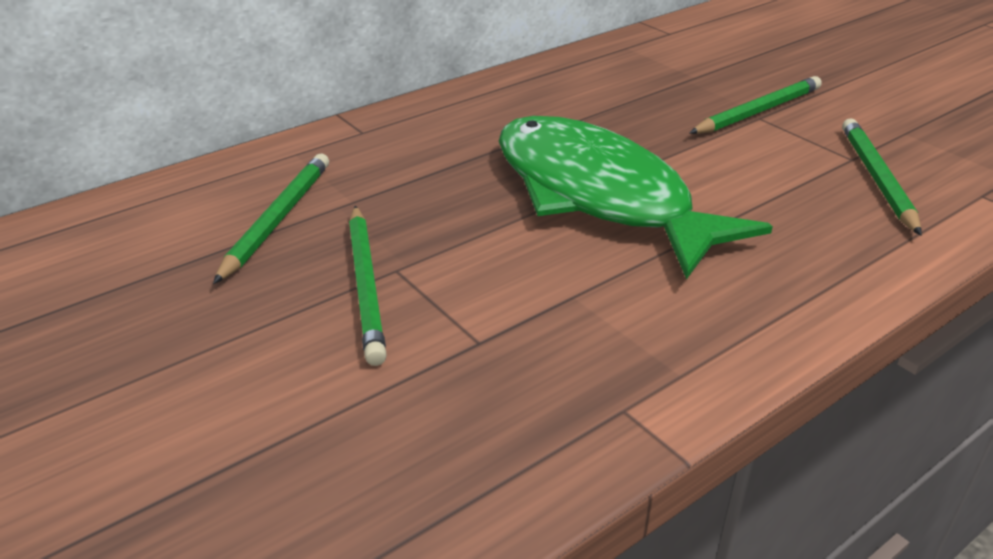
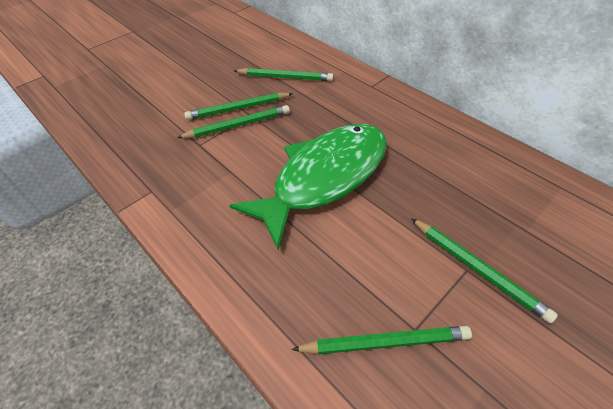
camera: 85 degrees right, 15 degrees up
(427, 286) = (238, 125): none -> green pencil

